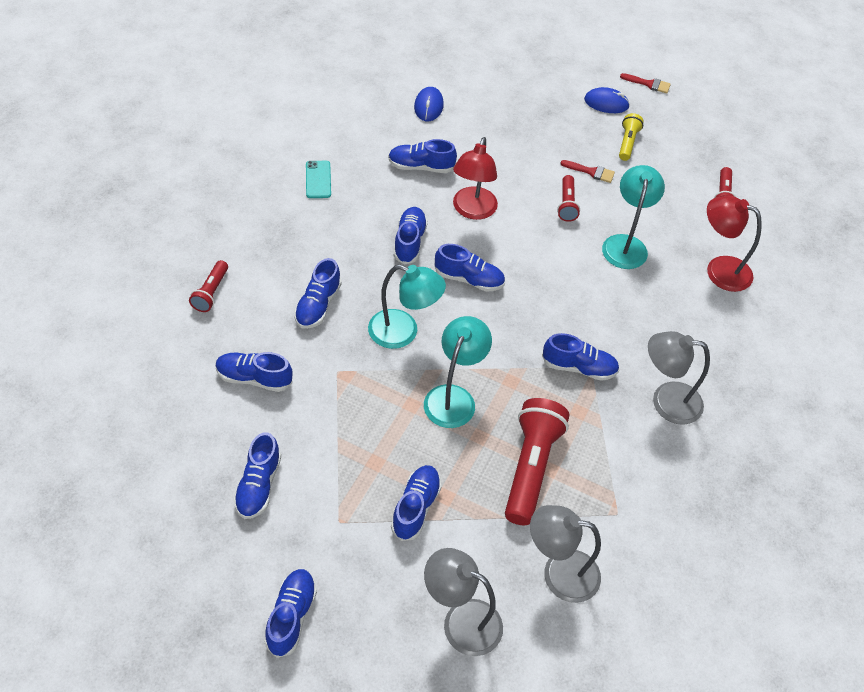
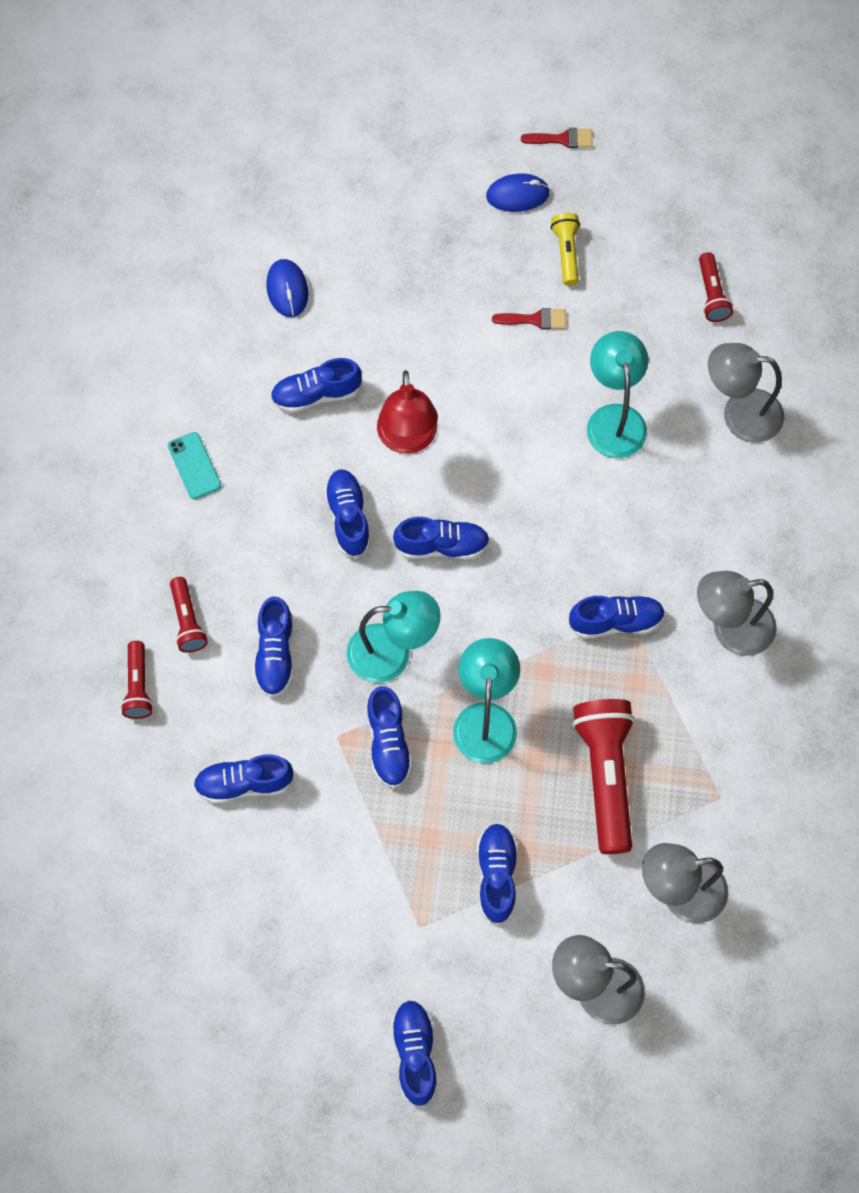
camera: 15 degrees left, 15 degrees up
(258, 485) = (311, 917): blue shoe -> blue shoe (388, 743)
(566, 204) = (522, 384): red flashlight -> red flashlight (187, 621)
(719, 269) = (739, 414): red lamp -> grey lamp

